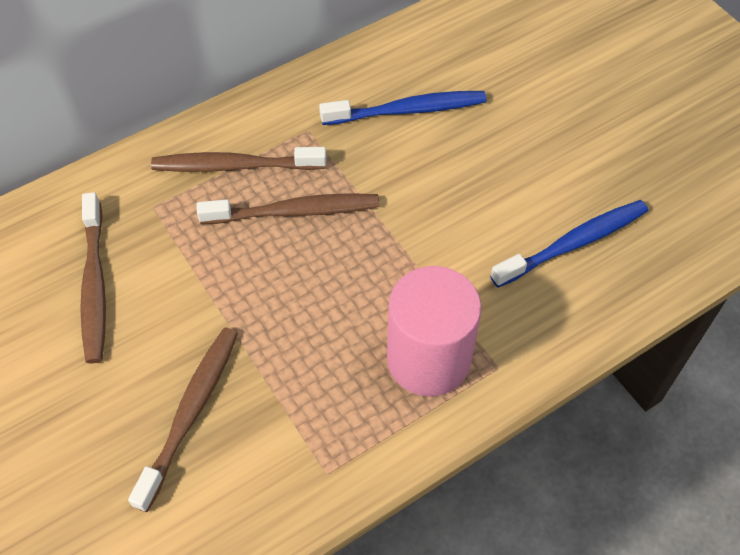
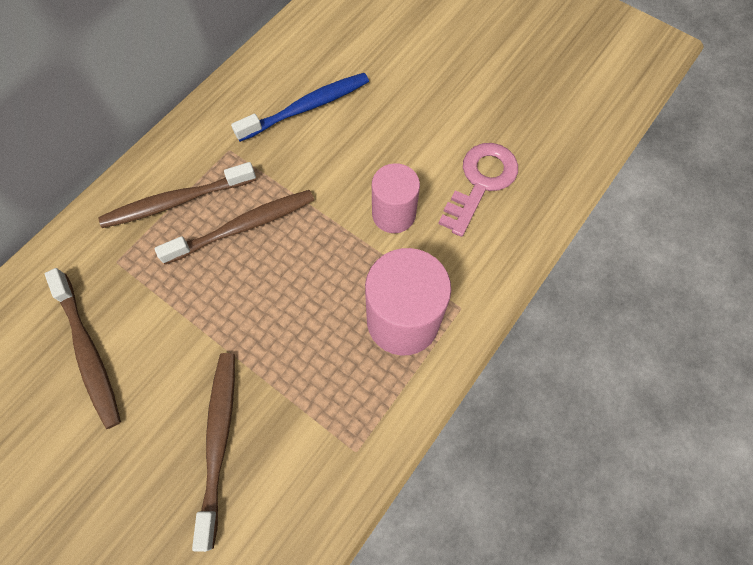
camera: 20 degrees left, 10 degrees up
(461, 247) = (393, 214): none -> pink cylinder
(573, 243) = (481, 182): blue toothbrush -> pink key

